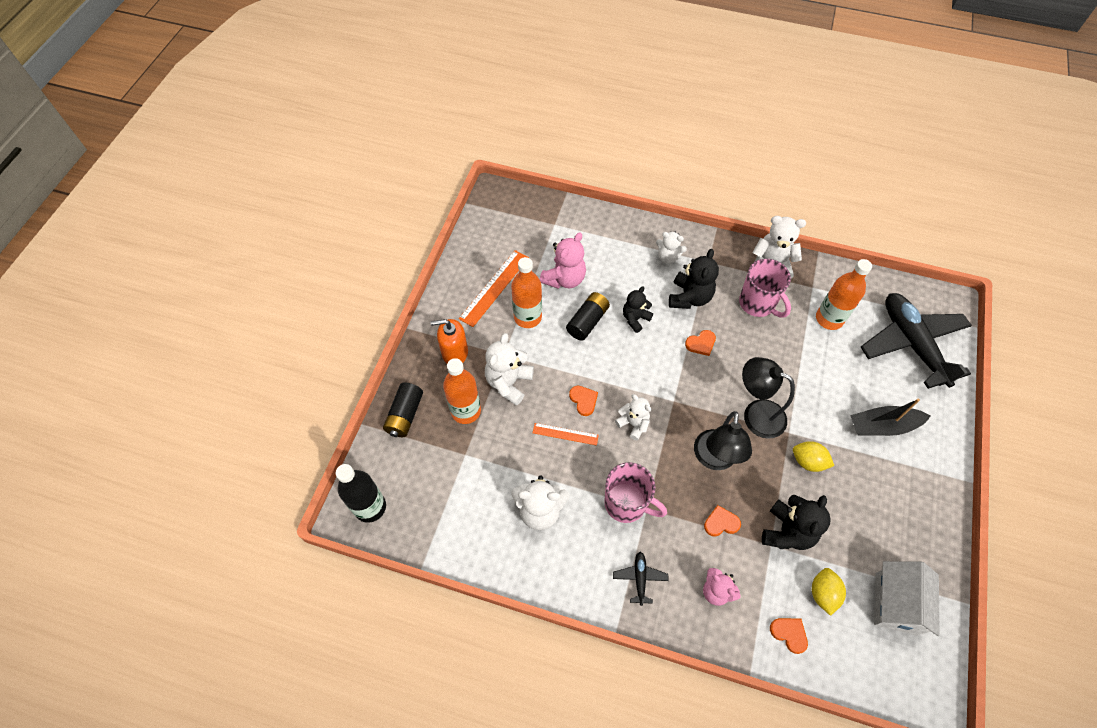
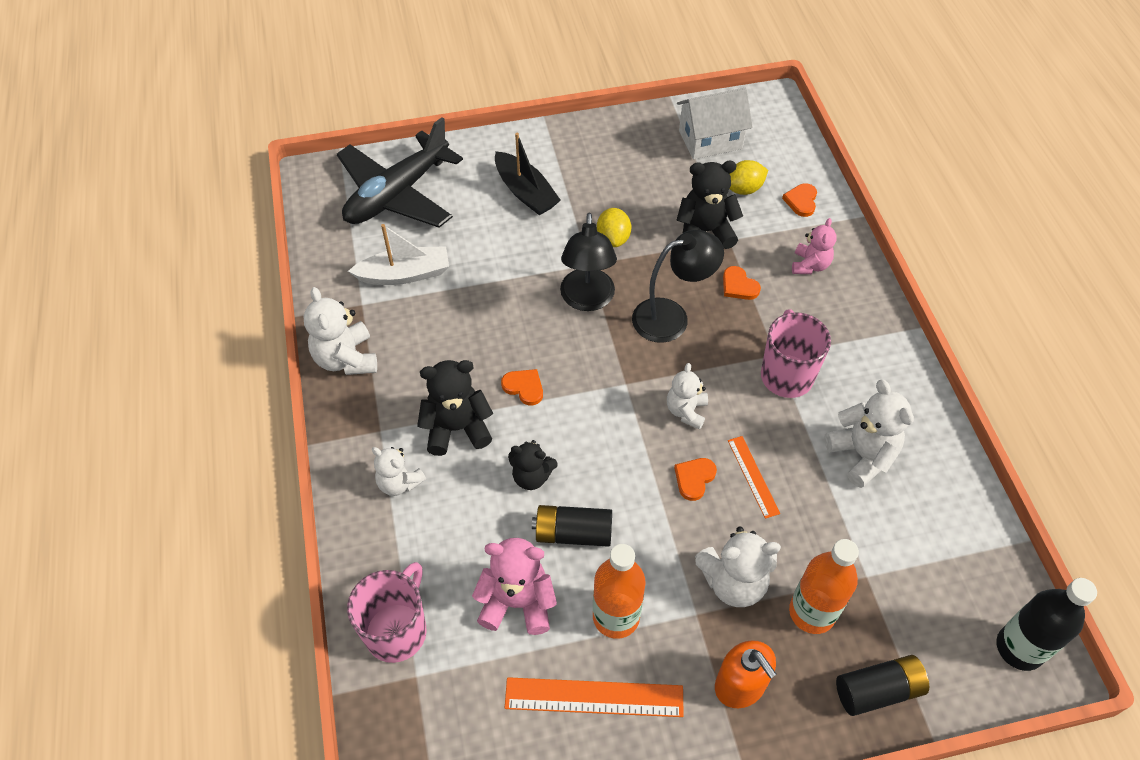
camera: 120 degrees left, 5 degrees down
(640, 578) = (852, 330): black plane -> none
(668, 257) = (399, 483): white teddy bear -> white teddy bear turned 135 degrees clockwise
(757, 304) = (423, 351): pink mug -> pink mug (397, 630)
(829, 319) = (405, 274): orange bottle -> white boat

